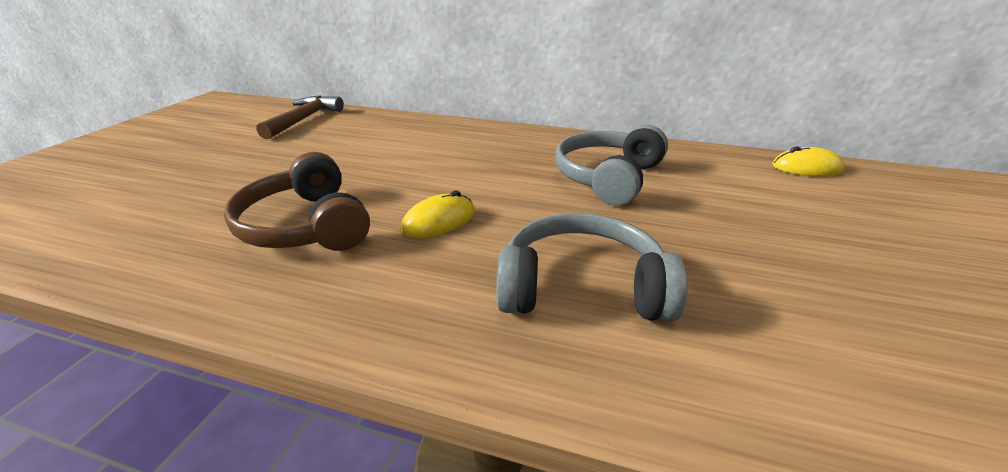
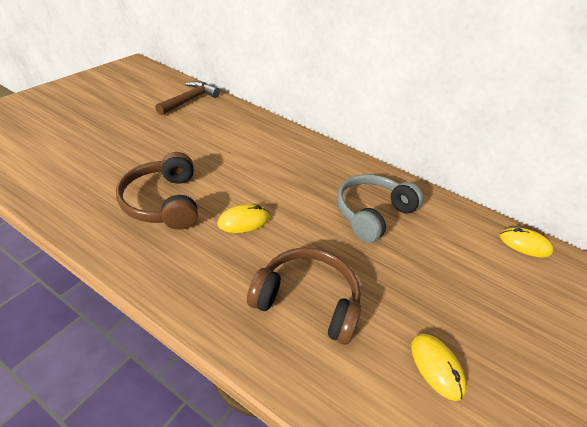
camera: 10 degrees right, 10 degrees up
(582, 288) = (307, 300): grey headphones -> brown headphones
(811, 317) = (436, 366): none -> yellow mouse

